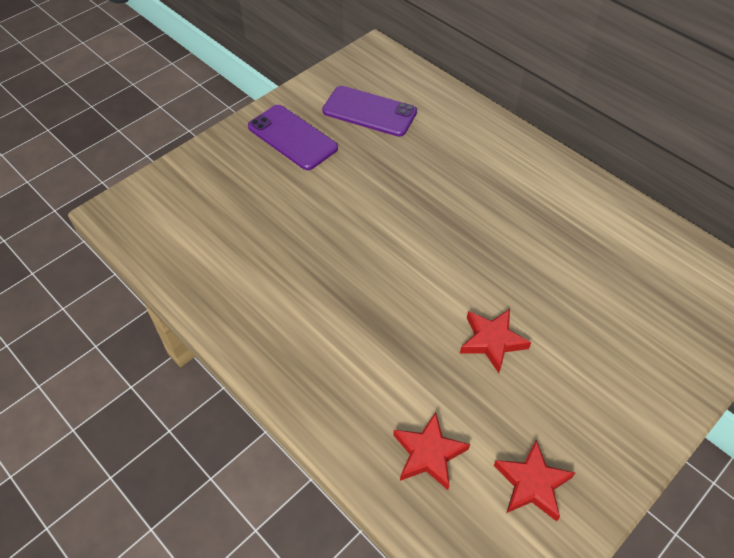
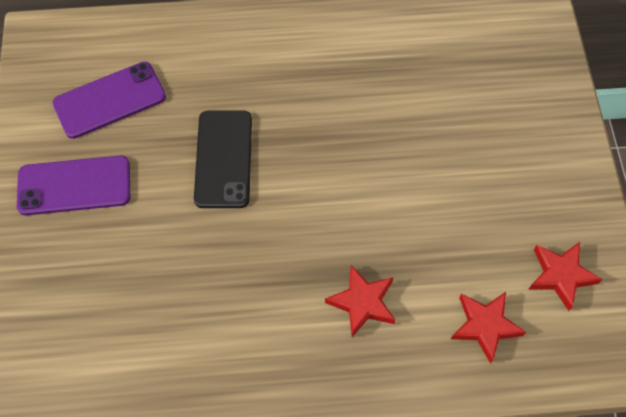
camera: 50 degrees left, 10 degrees up
(392, 195) = (223, 159): none -> black phone
(492, 341) = (429, 204): red star -> red star (362, 303)

